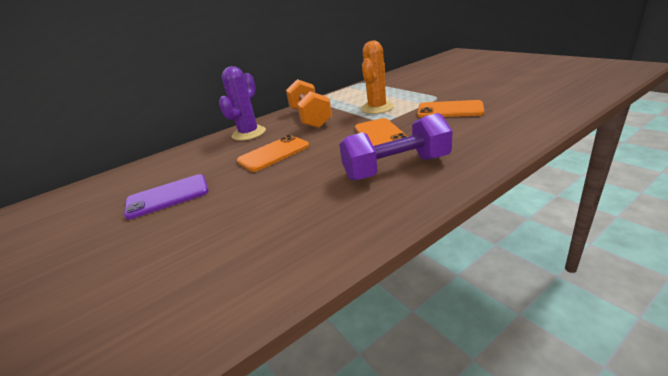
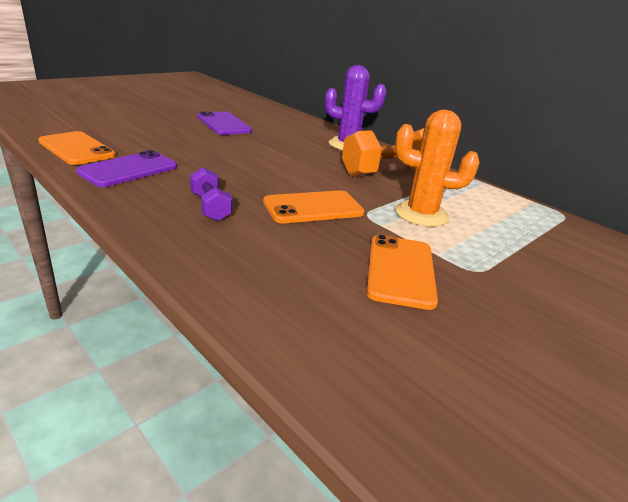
camera: 75 degrees right, 0 degrees up
(274, 153) = (286, 155): orange phone -> orange phone (77, 149)
(321, 225) = (129, 169): none -> purple phone
(396, 168) = (210, 207): purple dumbbell -> purple dumbbell, size x0.55

